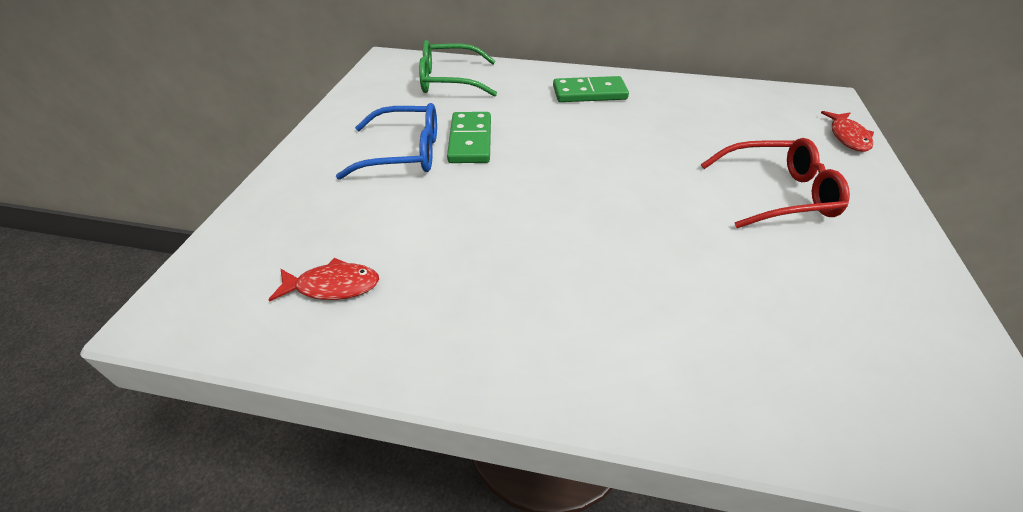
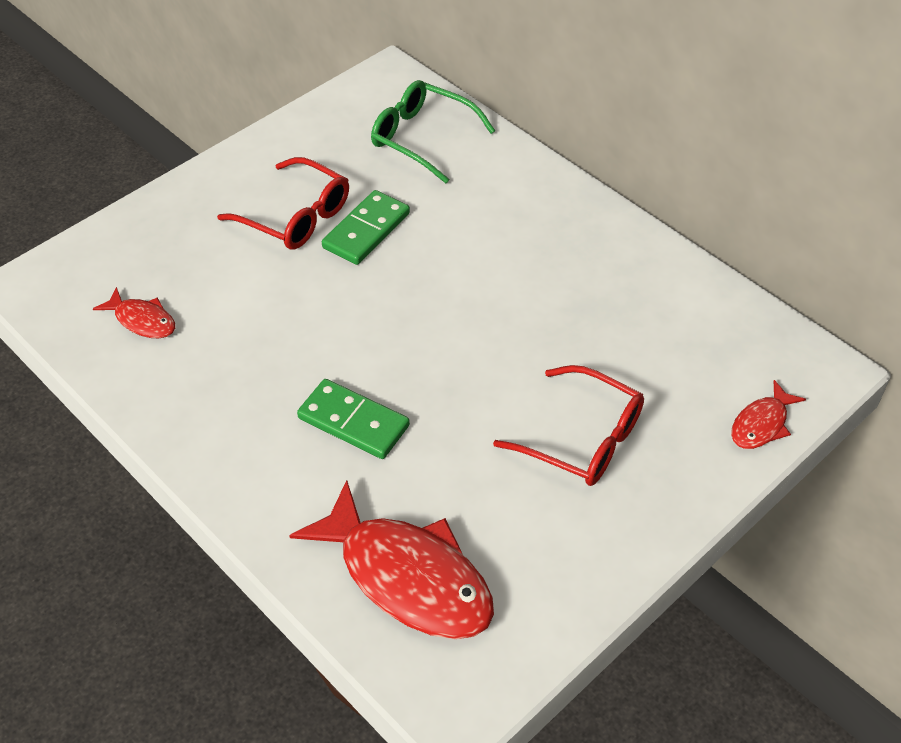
camera: 35 degrees right, 5 degrees up
(403, 153) = (295, 216): blue glasses -> red glasses
(589, 93) = (551, 226): green domino -> green domino (353, 422)
(823, 369) = (408, 577): none -> red fish

